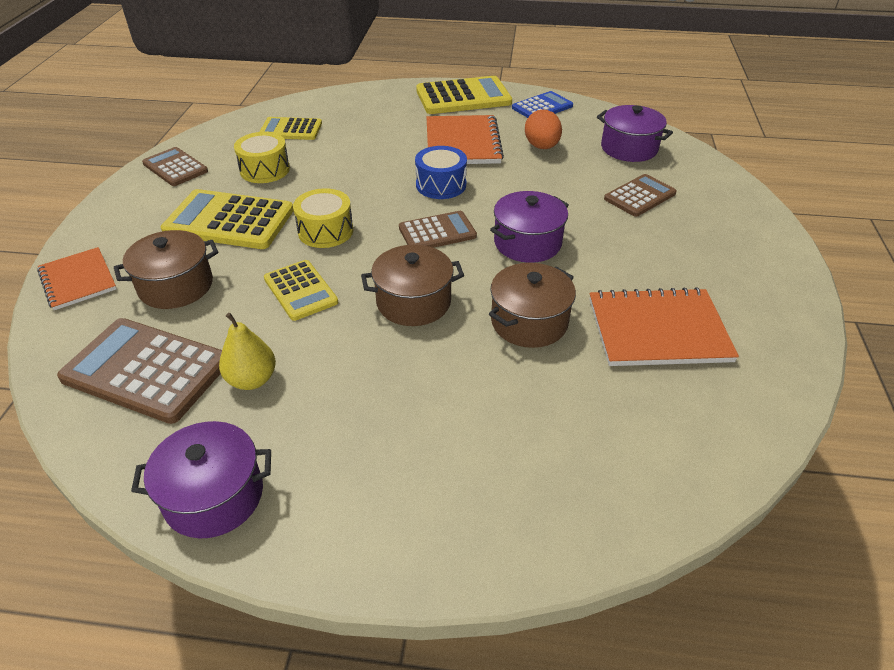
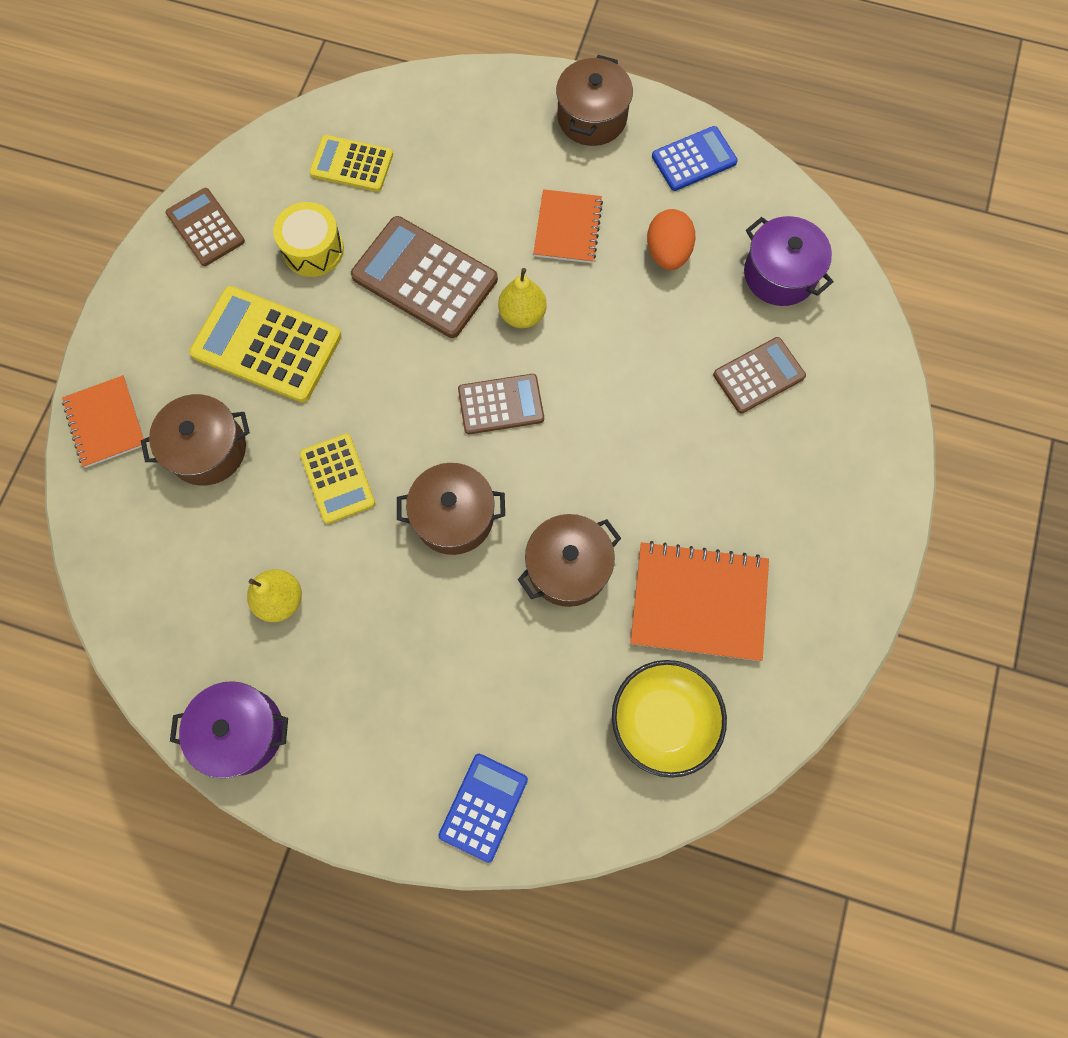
camera: 10 degrees right, 30 degrees up
(146, 370) = (180, 569): brown calculator -> brown calculator (424, 278)
(325, 231) = (374, 382): yellow drum -> none
(441, 185) = (522, 315): blue drum -> yellow pear
(462, 143) = (567, 228): orange notebook -> orange notebook, size x0.65
(463, 97) = (592, 117): yellow calculator -> brown pot
(505, 525) = (483, 807): none -> blue calculator
(527, 243) = (599, 440): purple pot -> none
(666, 420) = (663, 720): none -> yellow bowl

